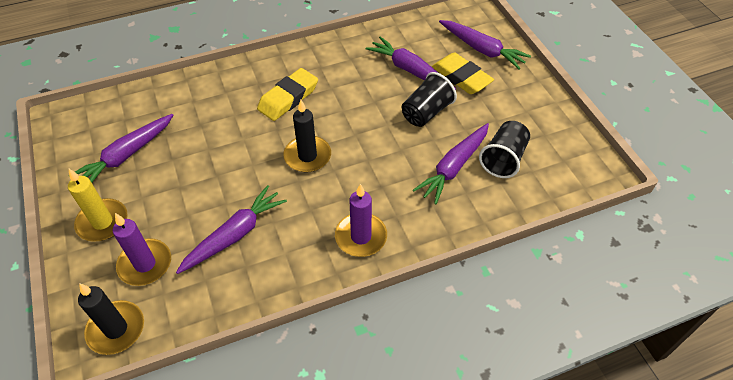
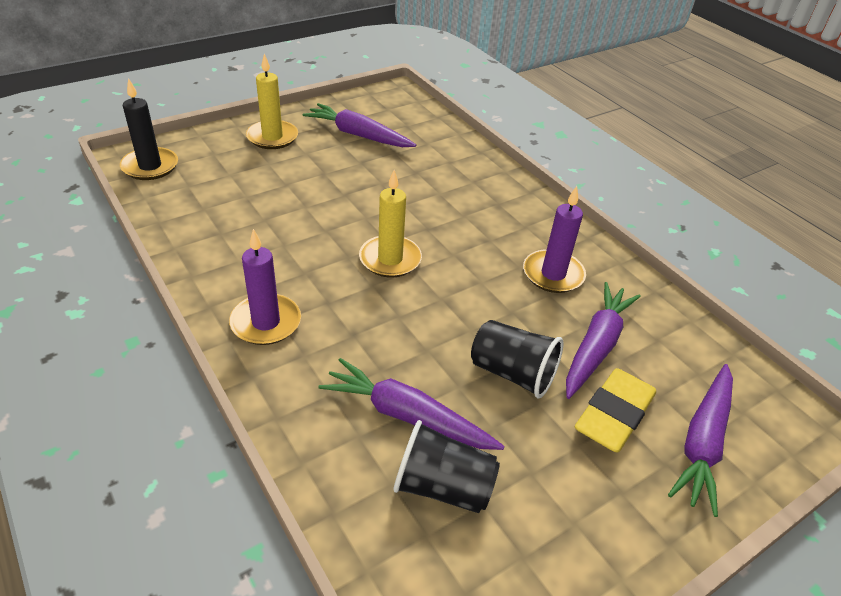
camera: 75 degrees right, 10 degrees down
(145, 264) = (223, 169): purple candle -> purple candle (553, 274)
(235, 235) = (262, 219): purple carrot -> none
(288, 98) = (483, 230): yellow eraser -> none
(307, 156) = (390, 259): black candle -> yellow candle

